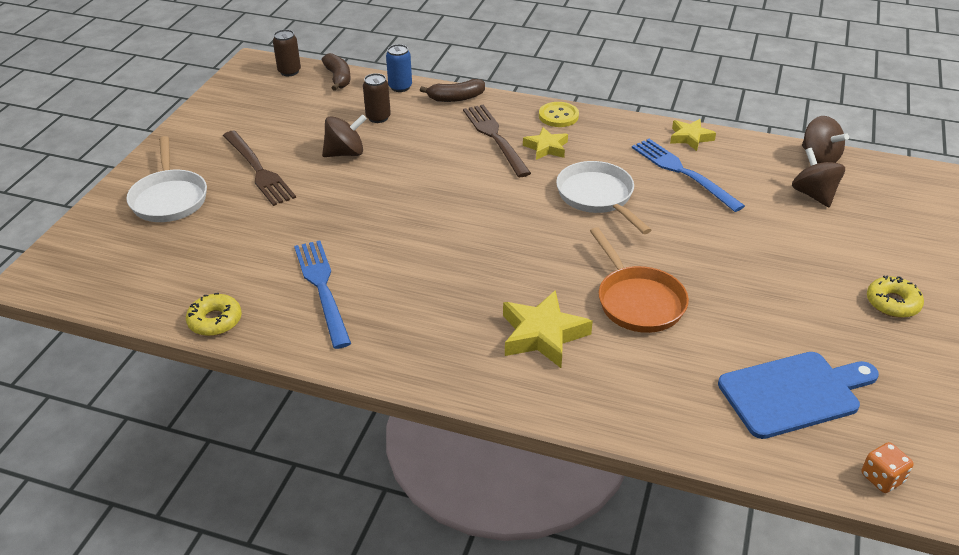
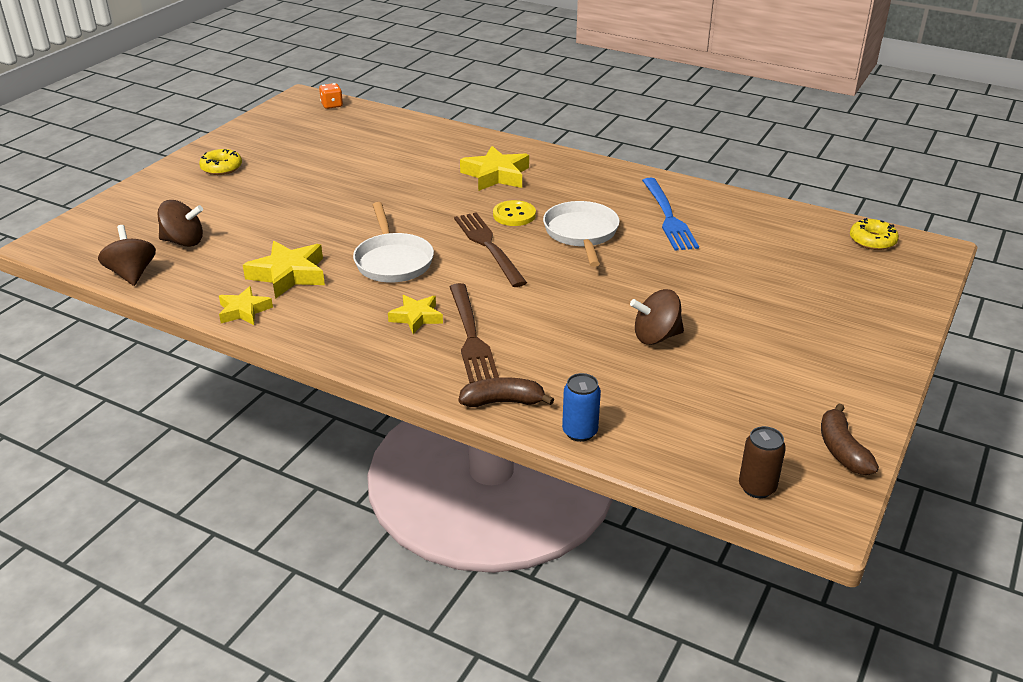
camera: 170 degrees left, 5 degrees down
(169, 198) = (846, 306): white pan -> white pan (581, 234)
(215, 321) = (753, 205): yellow donut -> yellow donut (872, 241)
(258, 170) = (757, 327): brown fork -> brown fork (488, 246)
(338, 78) = (675, 462): brown banana -> brown banana (842, 450)
(378, 117) = (614, 382): brown can -> none
(558, 116) = (379, 357): yellow button -> yellow button (514, 215)
(638, 301) = (412, 186): orange pan -> none
(682, 172) = (288, 275): blue fork -> yellow star
(794, 393) = (345, 136): blue cutting board -> none
(813, 195) = (183, 242): brown spinning top -> brown spinning top turned 75 degrees counterclockwise

